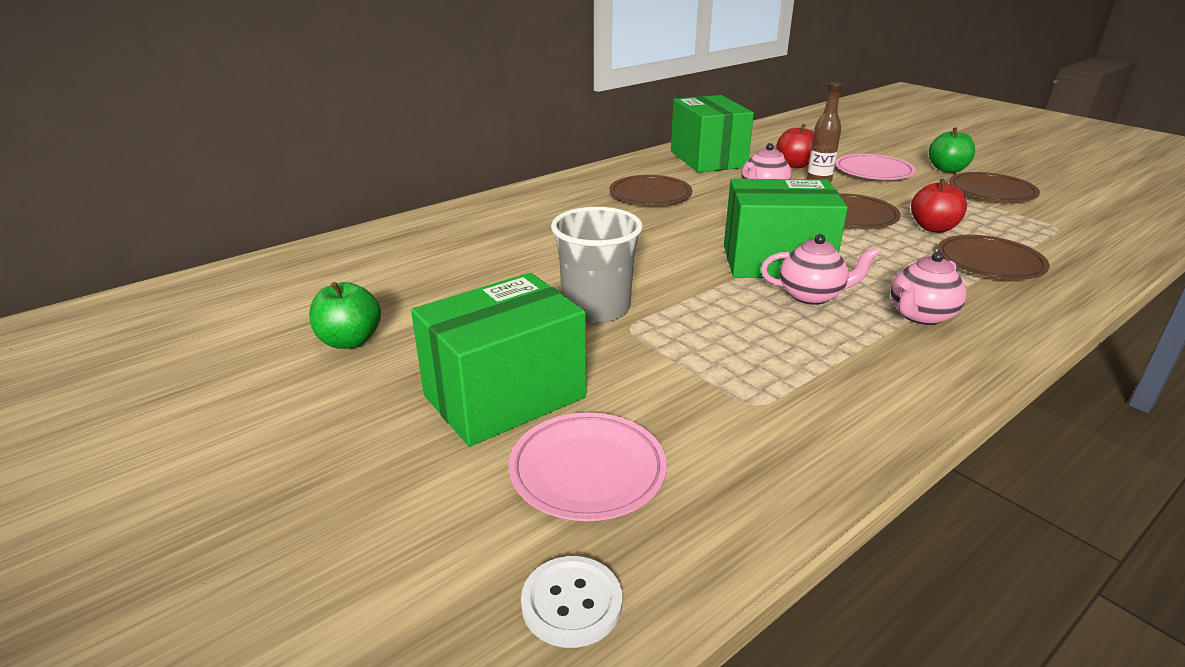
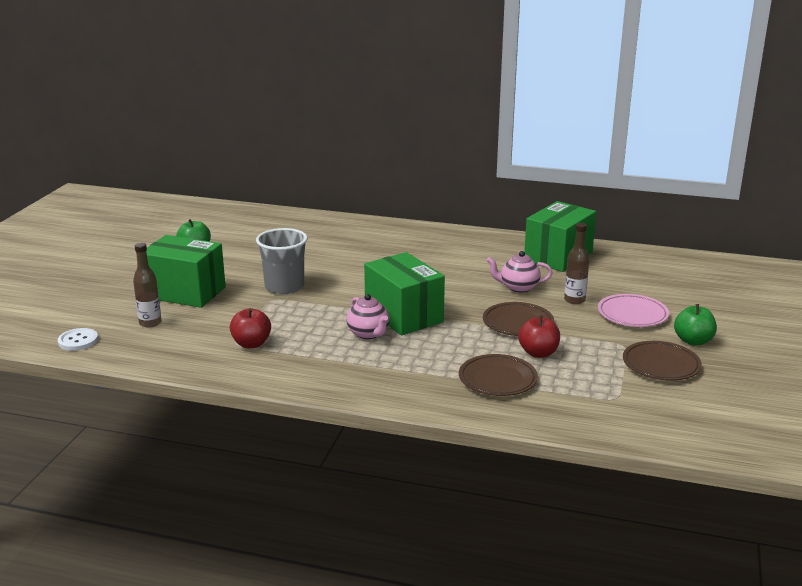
camera: 55 degrees right, 5 degrees down
(587, 471) = (150, 323): pink plate -> brown bottle
(650, 195) = (456, 258): brown plate -> none
(795, 165) = (598, 285): red apple -> red apple (251, 344)
(920, 316) = (381, 368): pink teapot -> none

